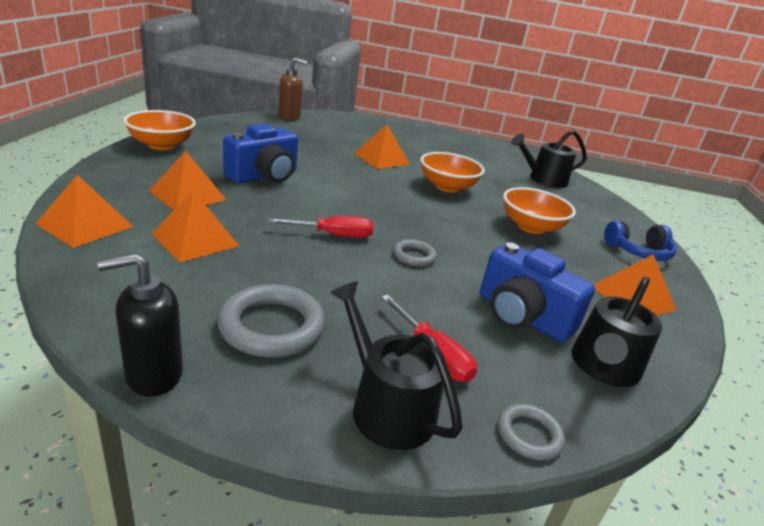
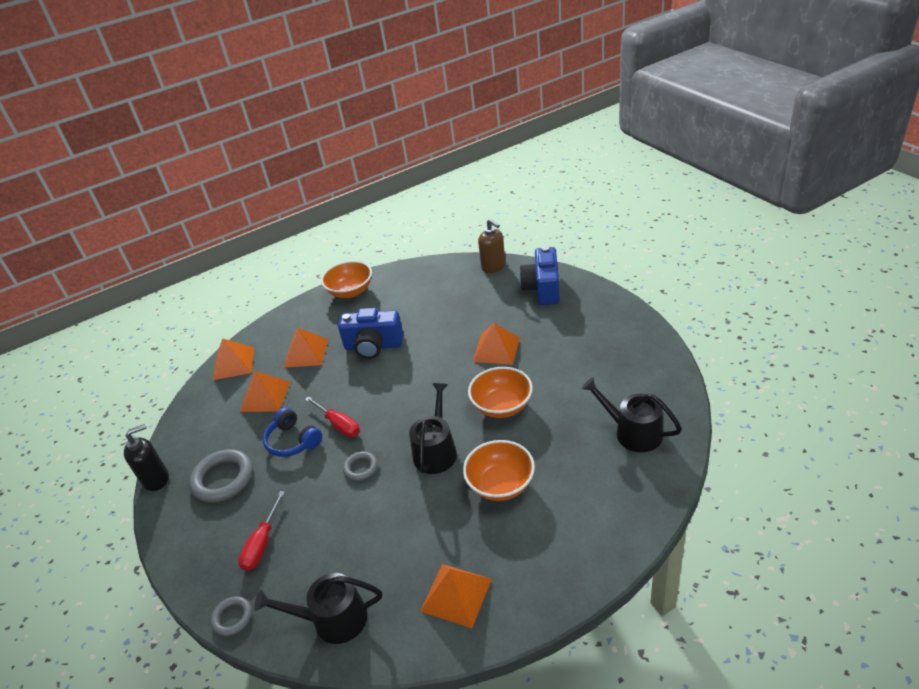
camera: 60 degrees right, 10 degrees up
(153, 375) = (156, 479): black soap dispenser -> black soap dispenser turned 120 degrees clockwise
(387, 406) = (204, 556): black watering can -> black watering can (436, 451)
(522, 316) = (348, 554): blue camera -> blue camera (542, 288)
(638, 252) = (559, 563): blue headphones -> blue headphones (293, 441)

